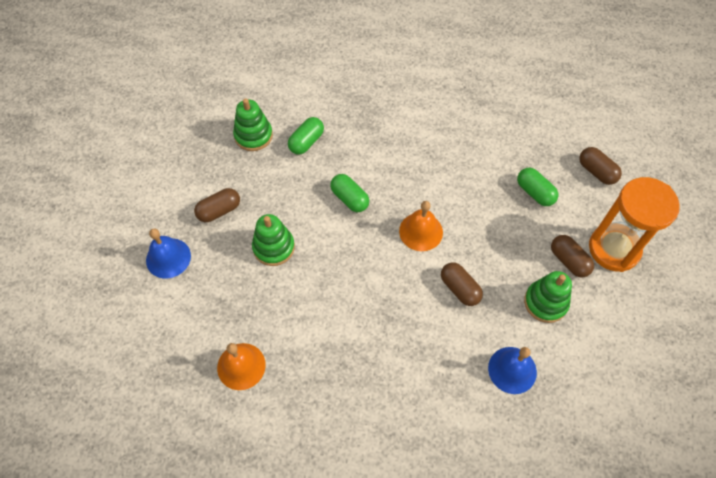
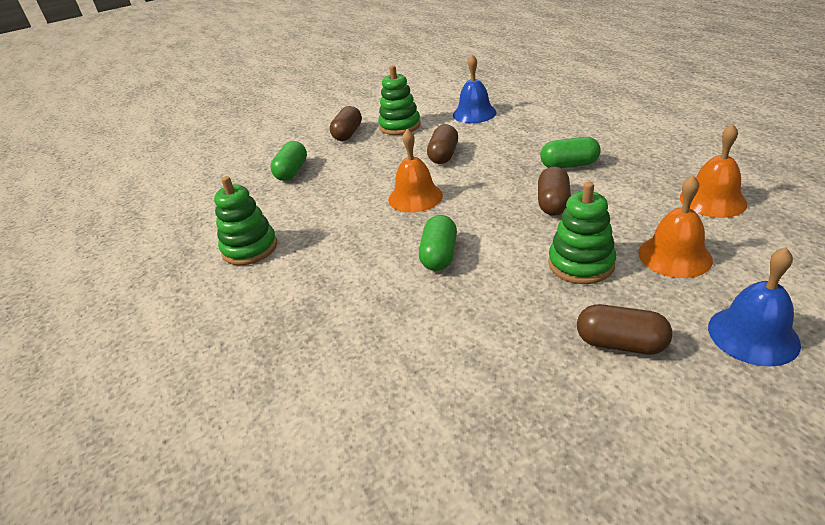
camera: 125 degrees left, 25 degrees down
(232, 290) = (674, 256): none -> orange bell
(253, 135) = (461, 412): green stacking toy -> green stacking toy (250, 248)
(306, 142) = (402, 344): green capsule -> green capsule (569, 165)
(596, 171) = (233, 159): brown capsule -> brown capsule (553, 203)
(614, 249) = (312, 126): orange hourglass -> none

